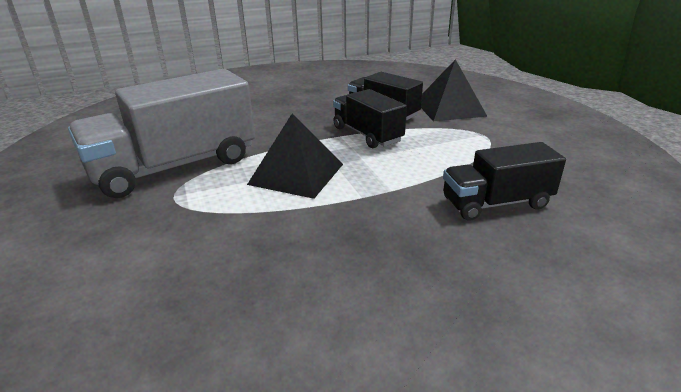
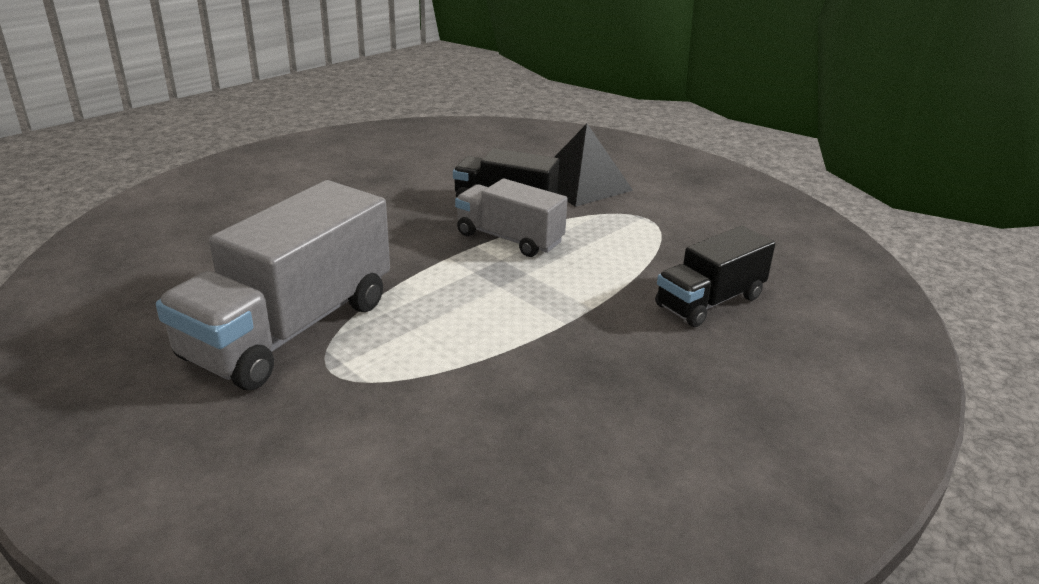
camera: 25 degrees left, 0 degrees up
(296, 174) = (464, 308): black pyramid -> none
(367, 134) = (509, 238): black truck -> grey truck

